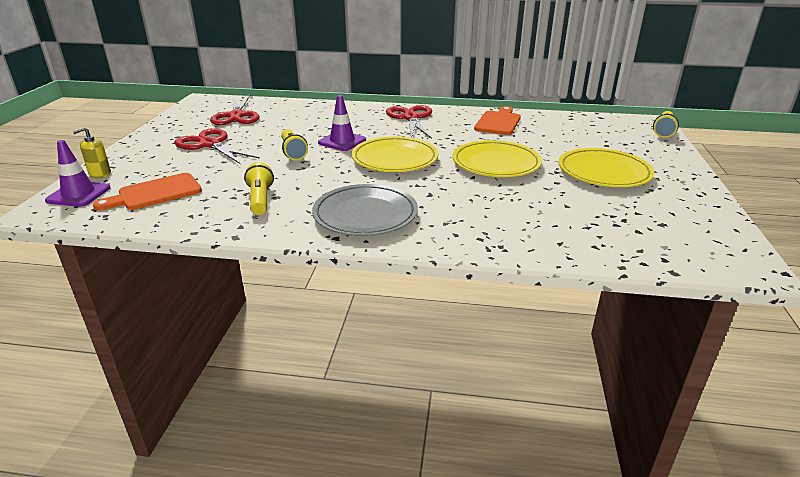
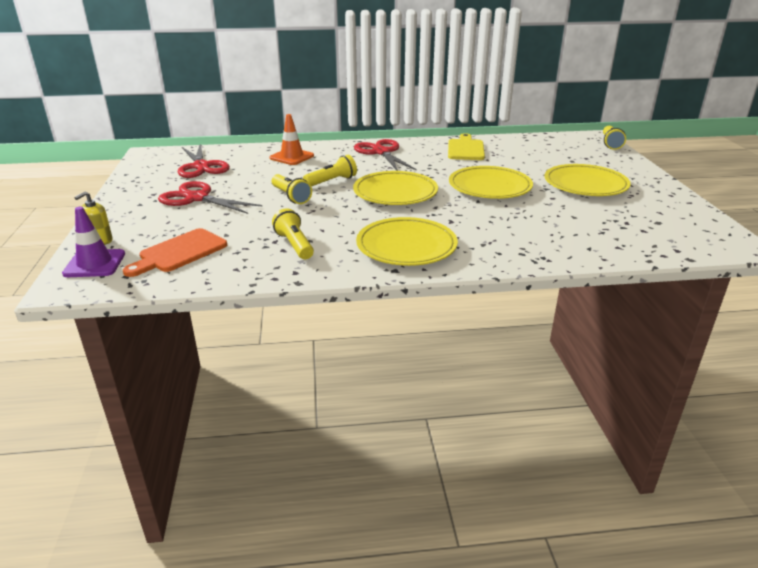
camera: 15 degrees left, 0 degrees up
(323, 114) = (292, 157): none -> orange traffic cone
(342, 141) = (332, 181): purple traffic cone -> yellow flashlight
(365, 215) = (406, 246): grey plate -> yellow plate
(498, 122) = (465, 149): orange cutting board -> yellow cutting board

